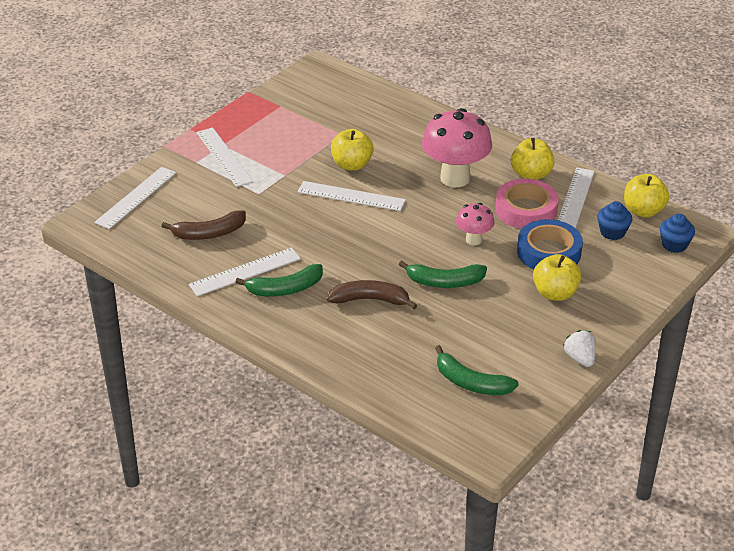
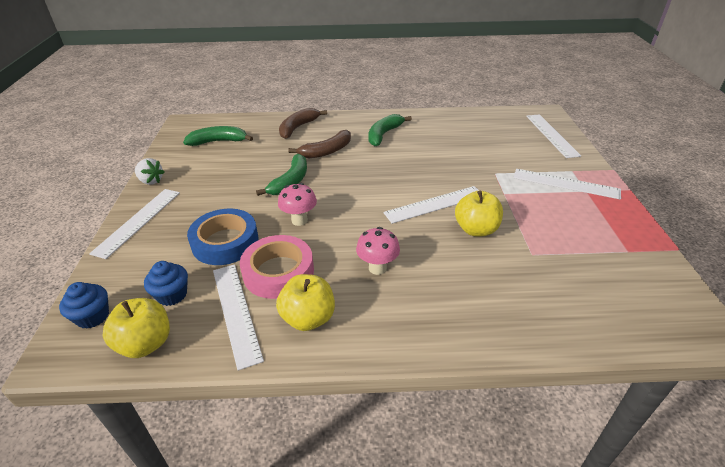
camera: 140 degrees right, 0 degrees up
(209, 233) = (475, 138): brown banana -> brown banana (298, 127)
(245, 272) = (419, 132): white ruler -> white ruler (138, 221)
(444, 282) = (290, 182): green banana -> green banana turned 150 degrees clockwise
(455, 178) = (377, 268): pink mushroom -> pink mushroom, size x0.52
(555, 293) = (197, 212): yellow apple -> none

